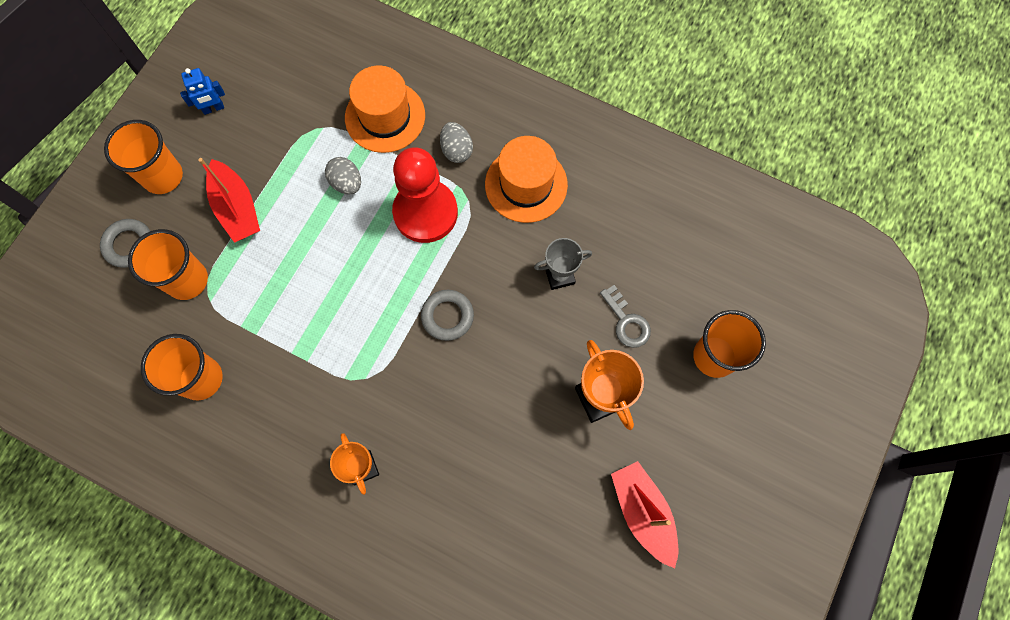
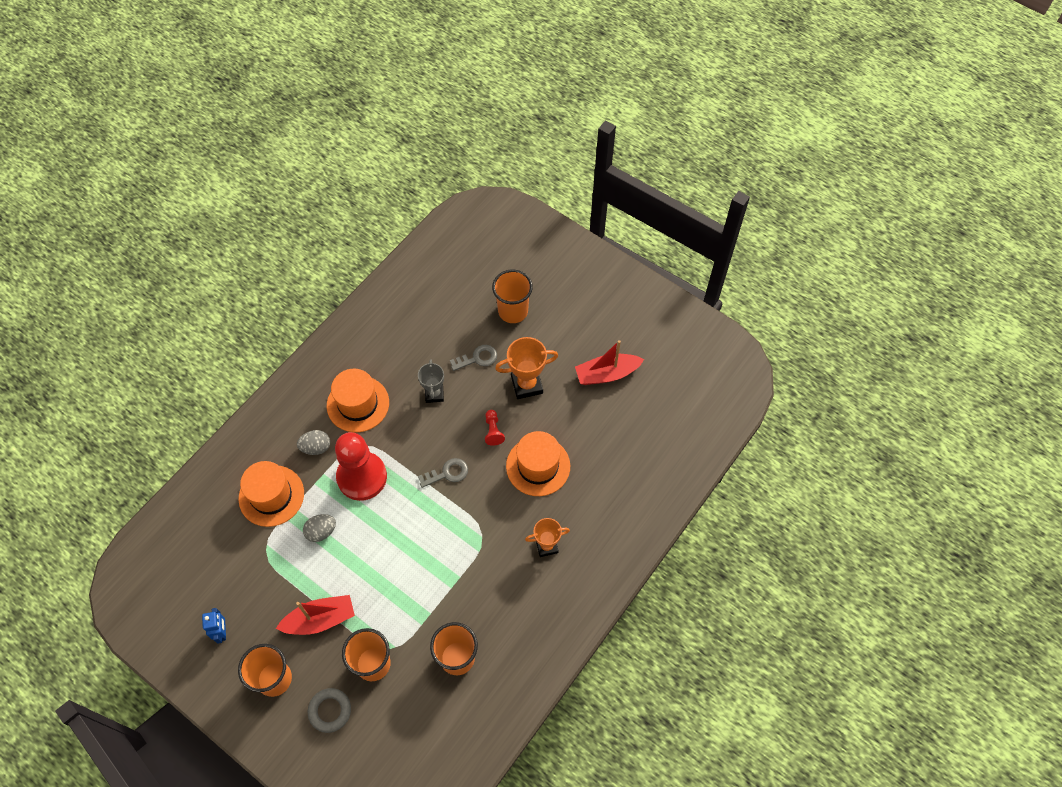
camera: 80 degrees left, 10 degrees down
(447, 316) = (447, 473): grey ring -> grey key
(477, 435) = (538, 466): none -> orange hat
(519, 364) = (493, 431): none -> red pawn

